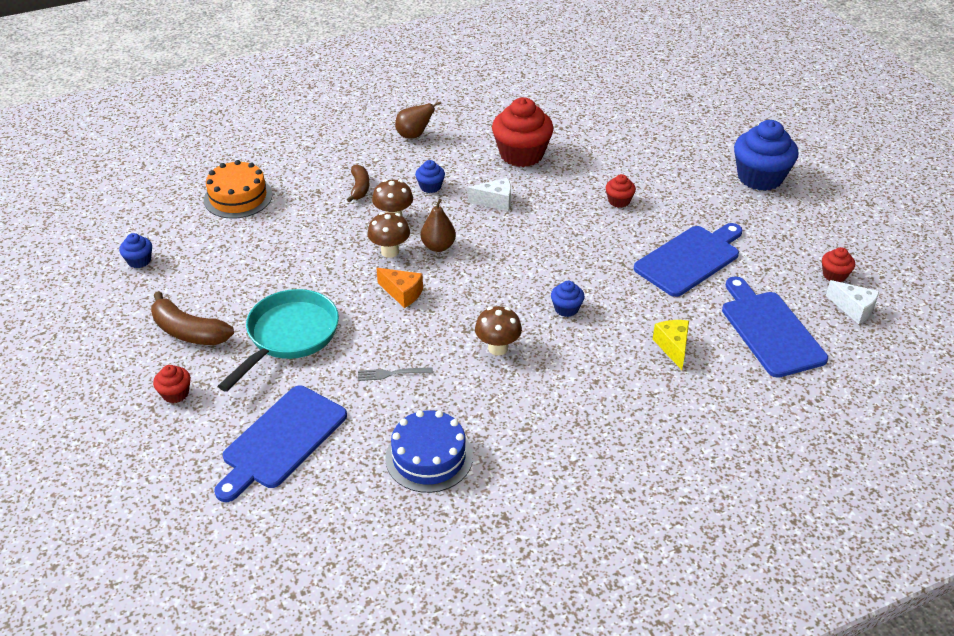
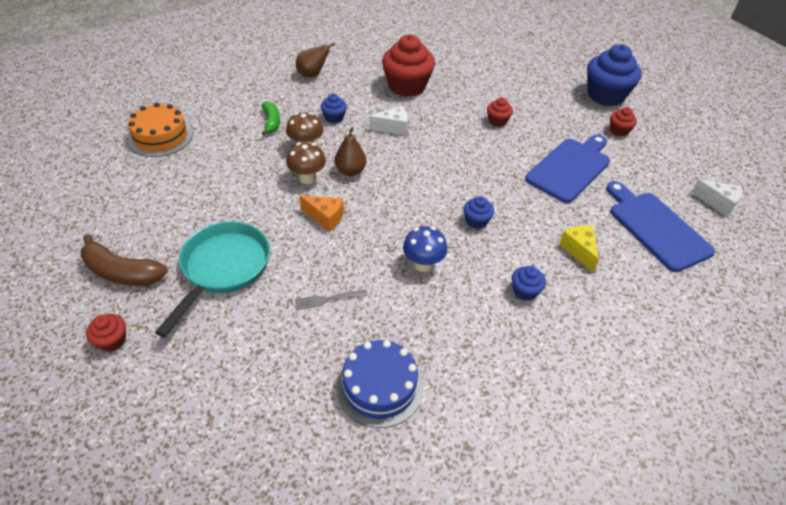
camera: 10 degrees left, 5 degrees up
(139, 261) = (68, 203): blue cupcake -> blue cupcake (525, 291)
(281, 440) = (227, 383): blue cutting board -> none
(359, 188) = (271, 122): brown banana -> green banana
(498, 348) = (423, 264): brown mushroom -> blue mushroom
(834, 275) = (692, 174): red cupcake -> red cupcake (619, 131)

